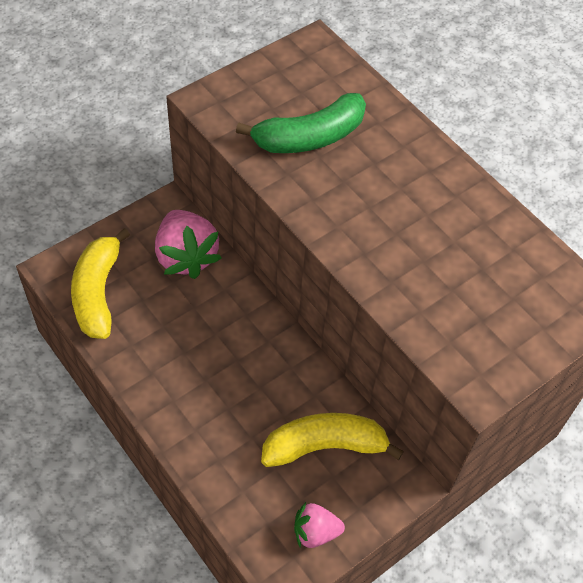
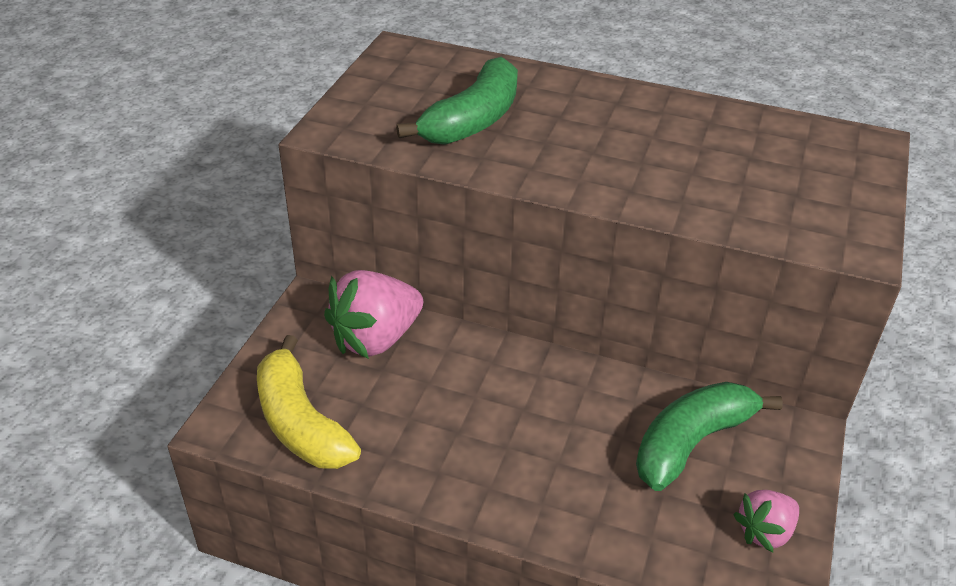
camera: 30 degrees left, 15 degrees down
(186, 257) = (375, 339): pink strawberry -> pink strawberry turned 105 degrees clockwise
(324, 446) = (691, 443): yellow banana -> green banana

